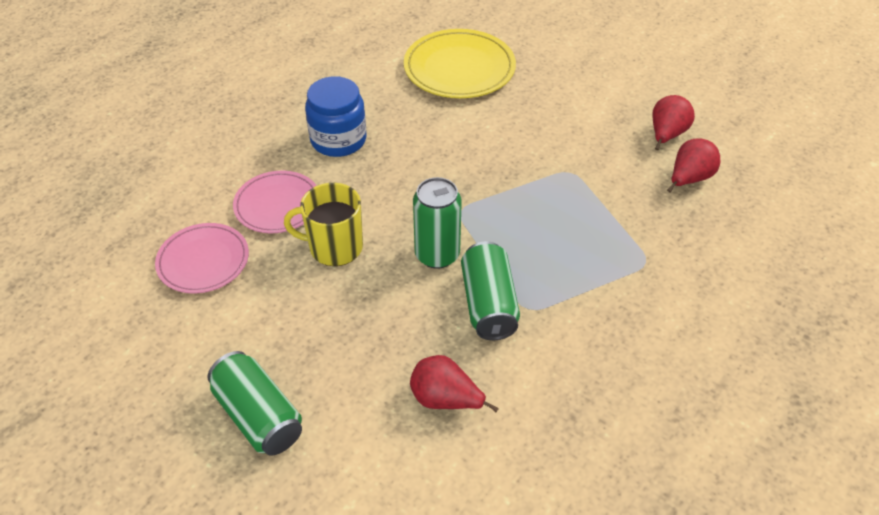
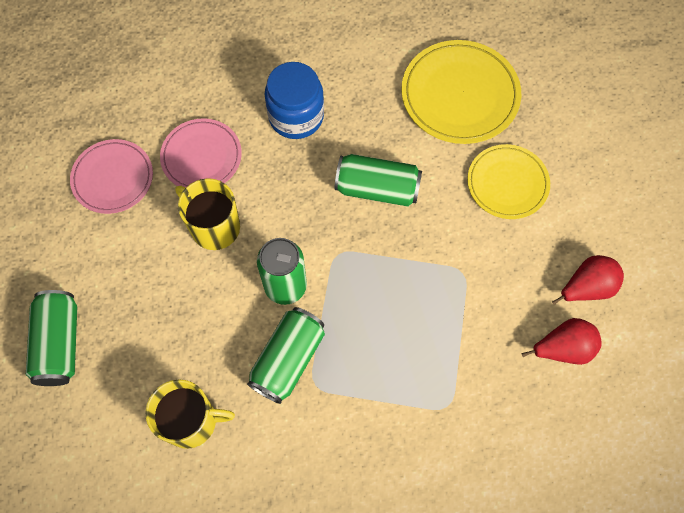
camera: 35 degrees right, 20 degrees up
(445, 399) = (191, 421): red pear -> yellow mug
(451, 153) = (377, 189): none -> green can
(547, 103) = (507, 183): none -> yellow plate

